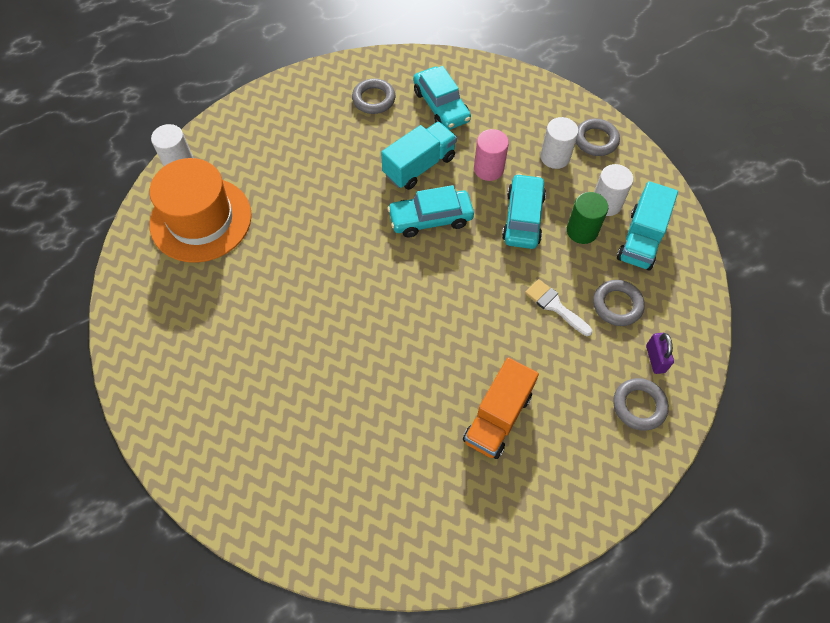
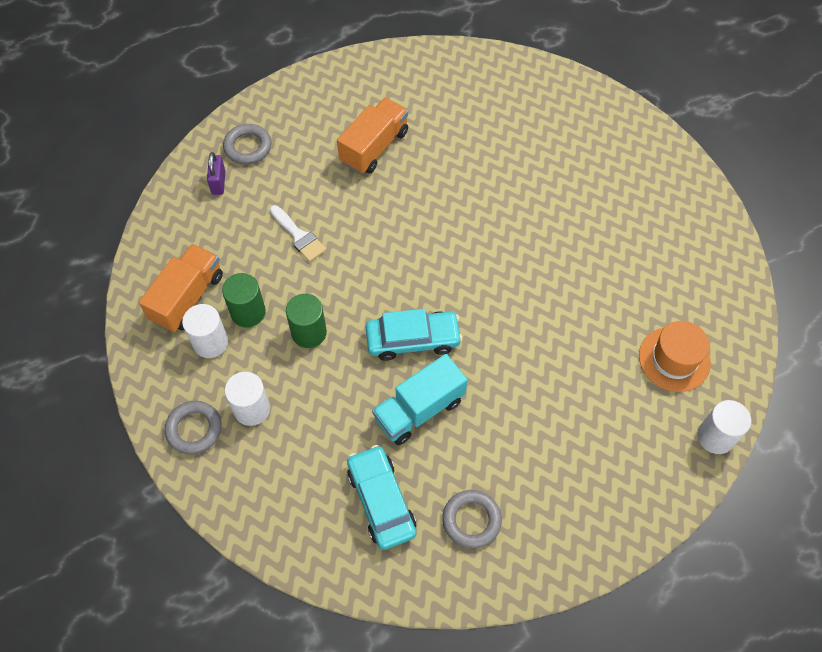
camera: 175 degrees left, 0 degrees up
(201, 219) = (674, 359): orange hat -> orange hat, size x0.62
(488, 169) = (336, 398): pink cylinder -> none
(523, 218) = (309, 332): turquoise car -> green cylinder
(617, 305) = (237, 232): grey ring -> none
(641, 239) = (187, 297): turquoise truck -> orange truck

